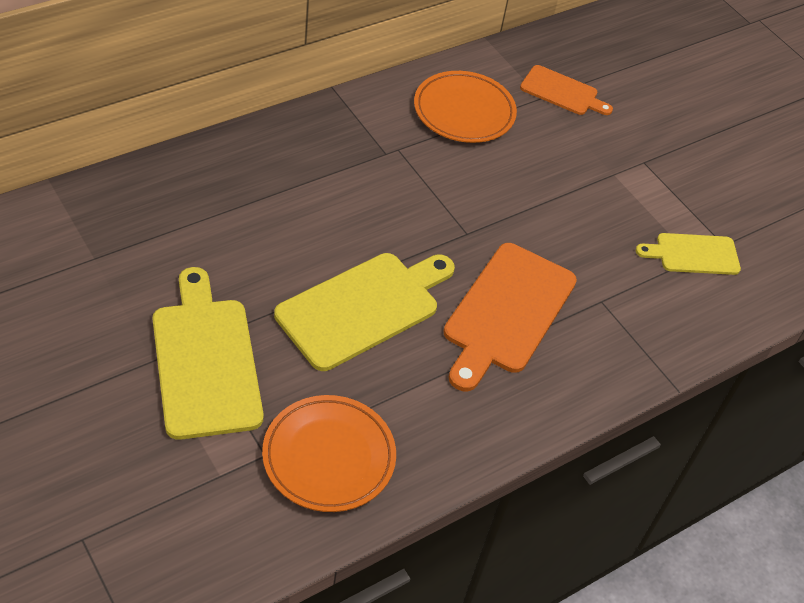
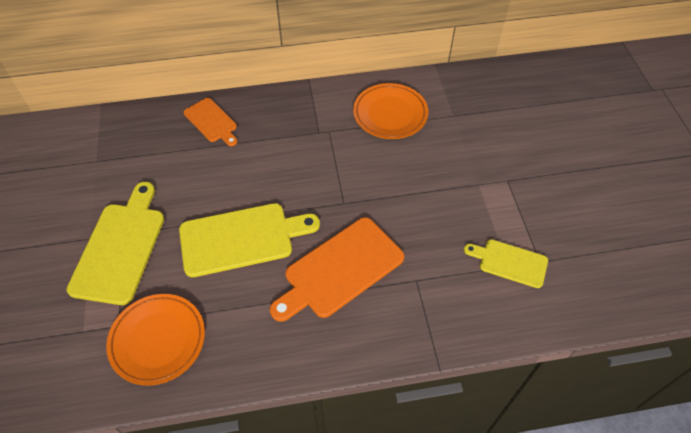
camera: 30 degrees right, 5 degrees up
(562, 92) = (470, 114): orange cutting board -> orange cutting board (211, 121)

